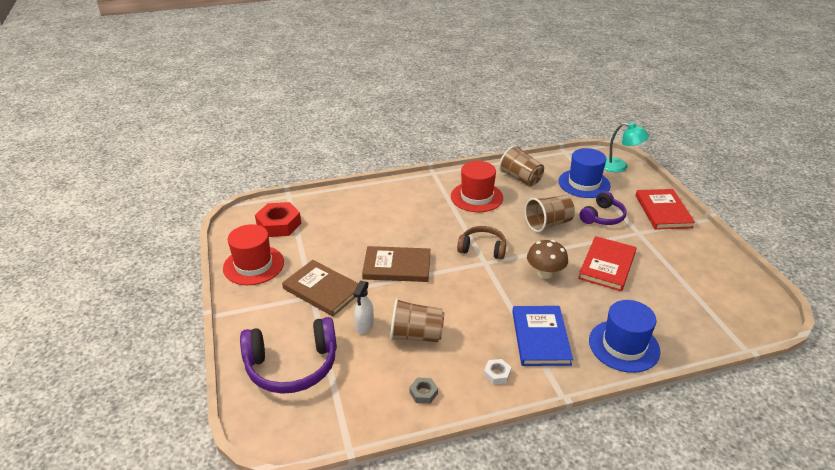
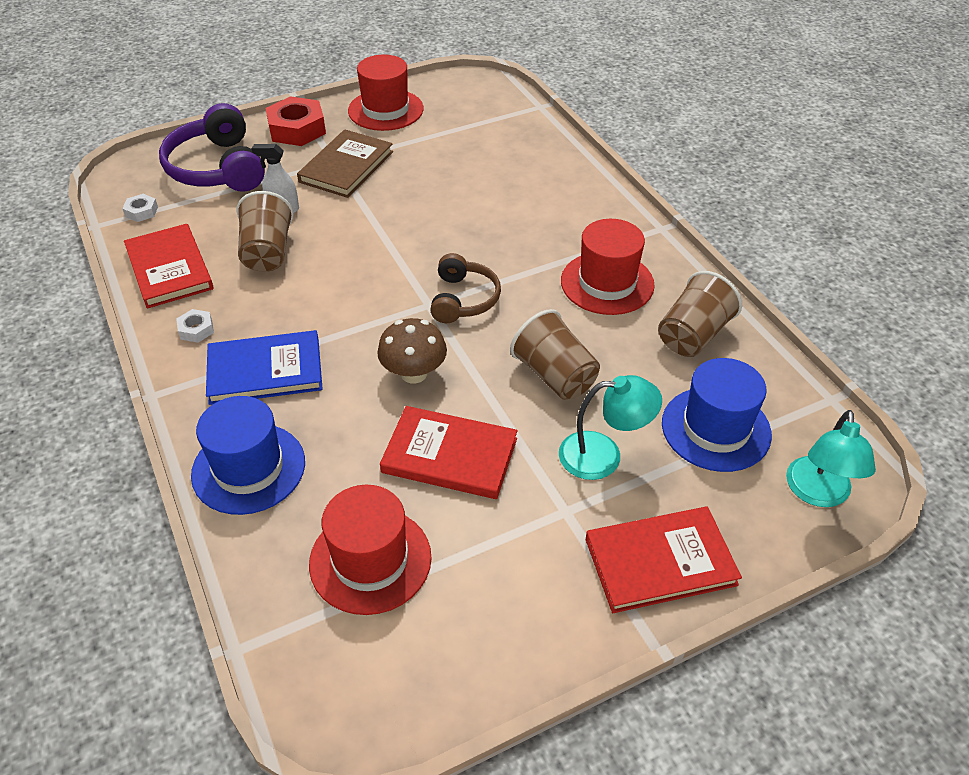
camera: 80 degrees right, 10 degrees up
(279, 224) = (472, 111): red nut -> red nut (297, 129)
(339, 416) = (141, 211): none -> white nut
(397, 266) = (403, 220): brown book -> none
(423, 393) = (169, 269): grey nut -> red book
(602, 217) = (603, 455): purple headphones -> turquoise lamp
(680, 299) = (370, 560): none -> red hat

